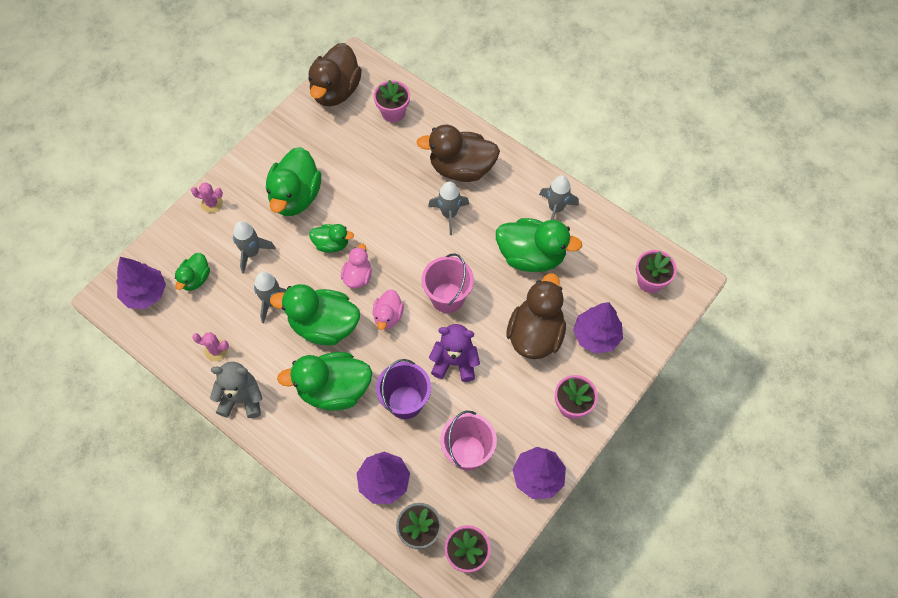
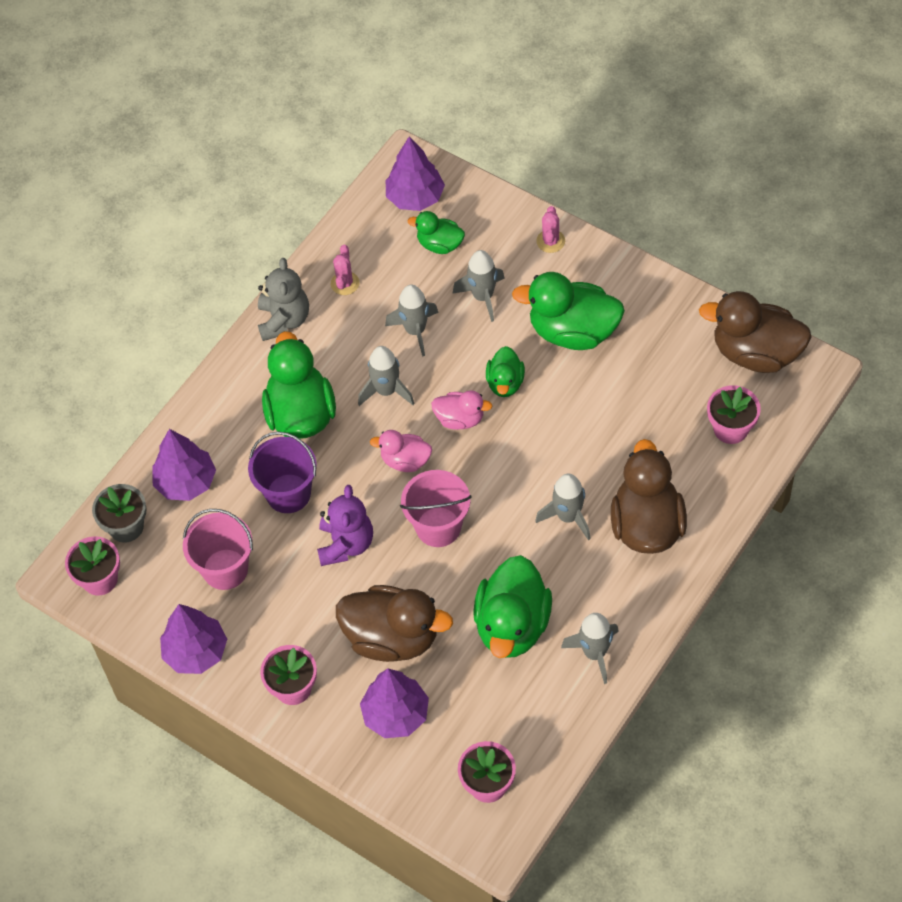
camera: 90 degrees right, 5 degrees down
(324, 326) = (386, 391): green duck -> grey rocket

